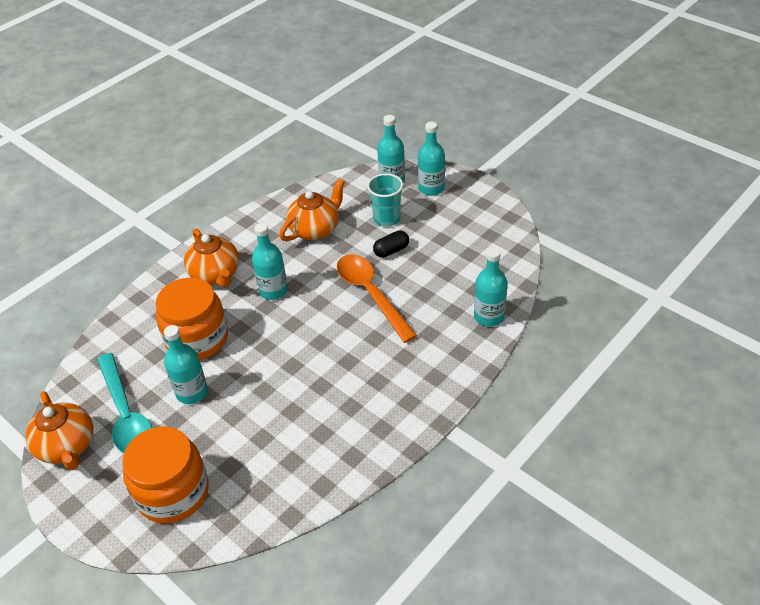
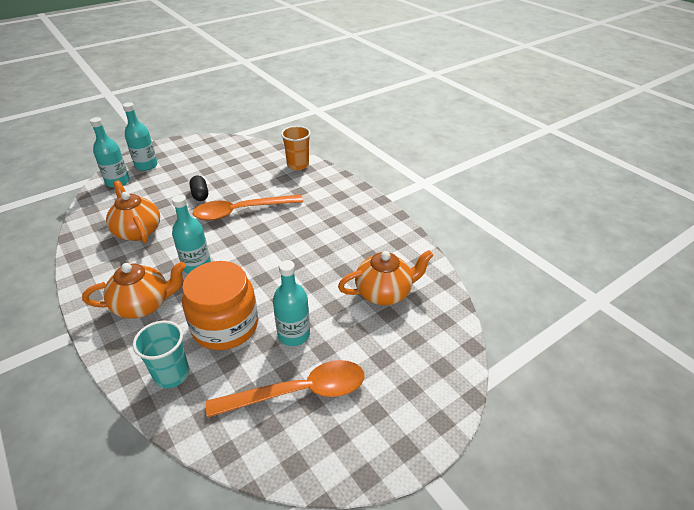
camera: 80 degrees left, 5 degrees down
(67, 447) = (324, 452): orange teapot -> orange teapot (384, 292)
(126, 414) = (299, 392): turquoise spoon -> orange spoon
(173, 492) = (407, 356): orange jar -> none
(387, 218) = (161, 191): turquoise cup -> turquoise cup (171, 374)
(489, 316) = (298, 165): turquoise bottle -> orange cup

